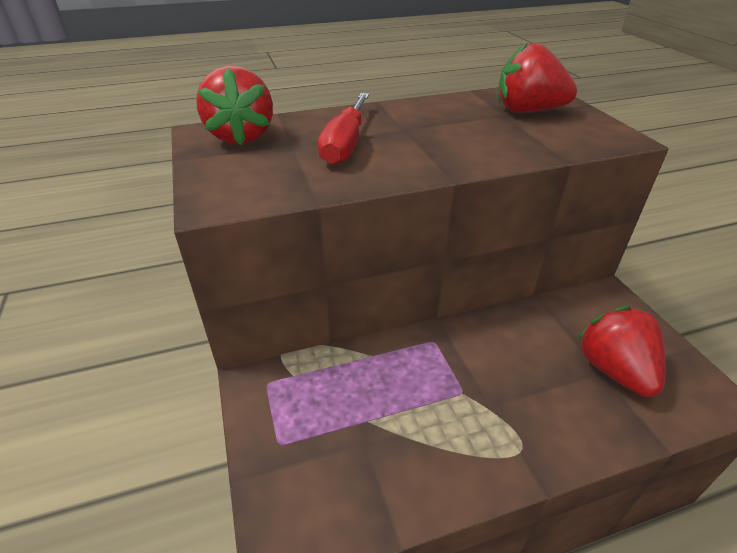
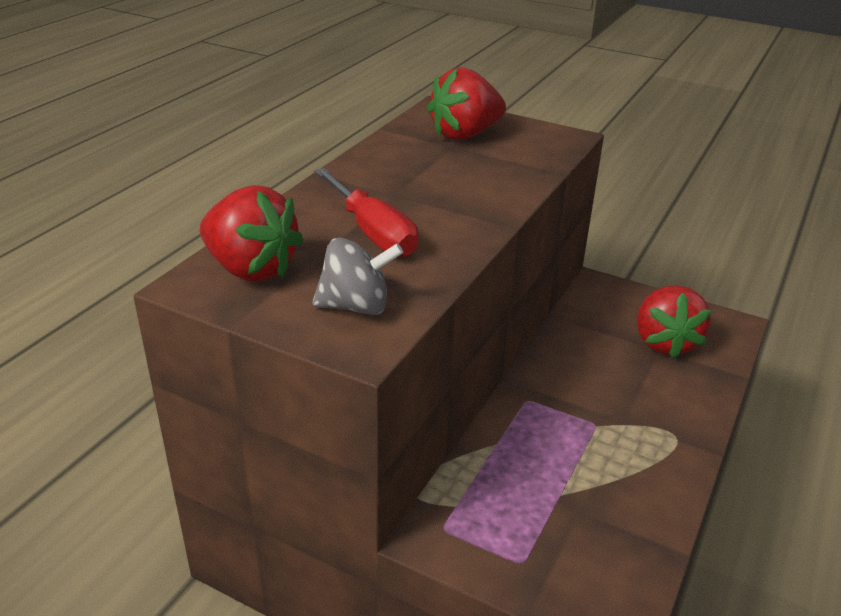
camera: 45 degrees left, 5 degrees down
(252, 180) = (356, 306): none -> grey spinning top
(614, 370) = (664, 342): red strawberry -> red strawberry turned 120 degrees counterclockwise

